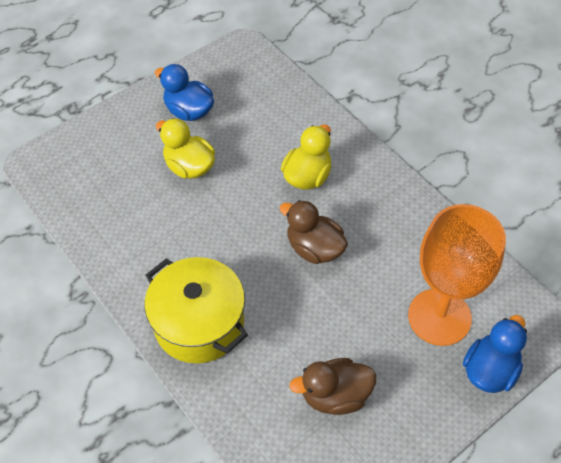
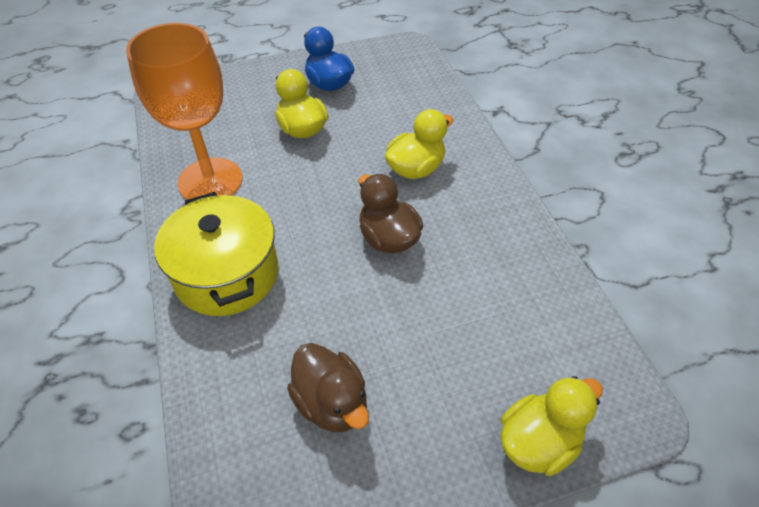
camera: 20 degrees right, 5 degrees down
(335, 395) = (331, 403): brown duck -> brown duck turned 135 degrees counterclockwise
(439, 317) = (499, 355): orange goblet -> orange goblet (210, 181)
(489, 370) = (538, 441): blue duck -> yellow duck

